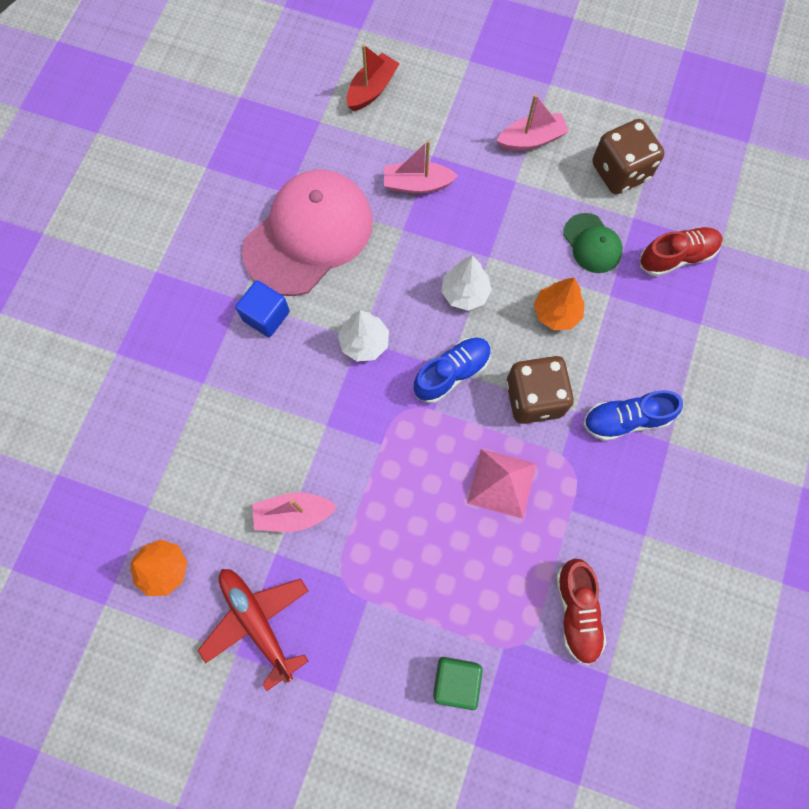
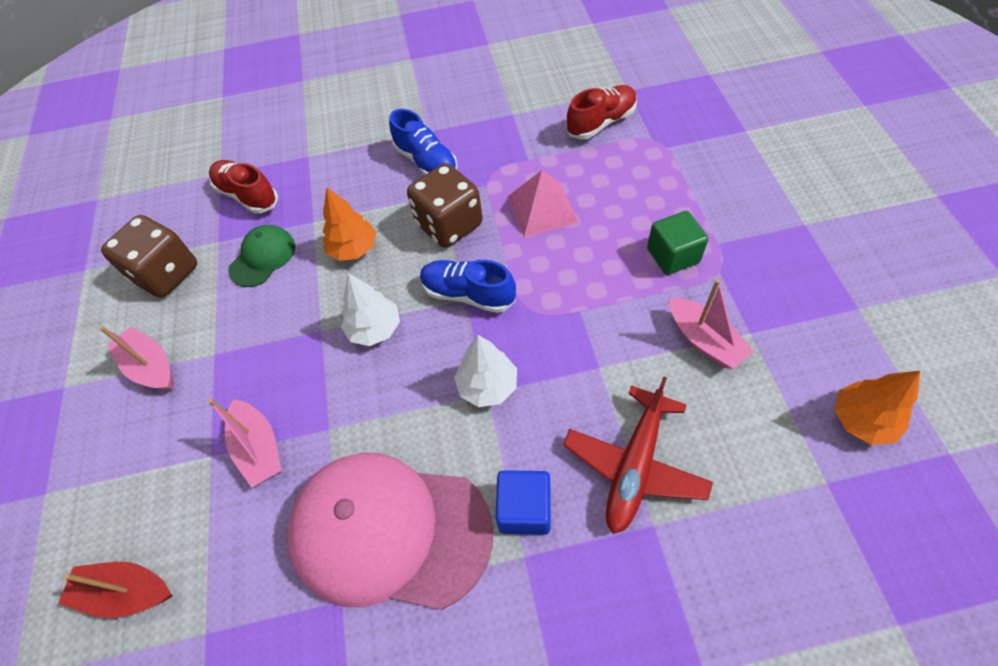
camera: 115 degrees left, 15 degrees down
(257, 621) = (817, 309): red plane -> red plane (634, 466)
(456, 680) = (716, 160): green cube -> green cube (673, 256)

